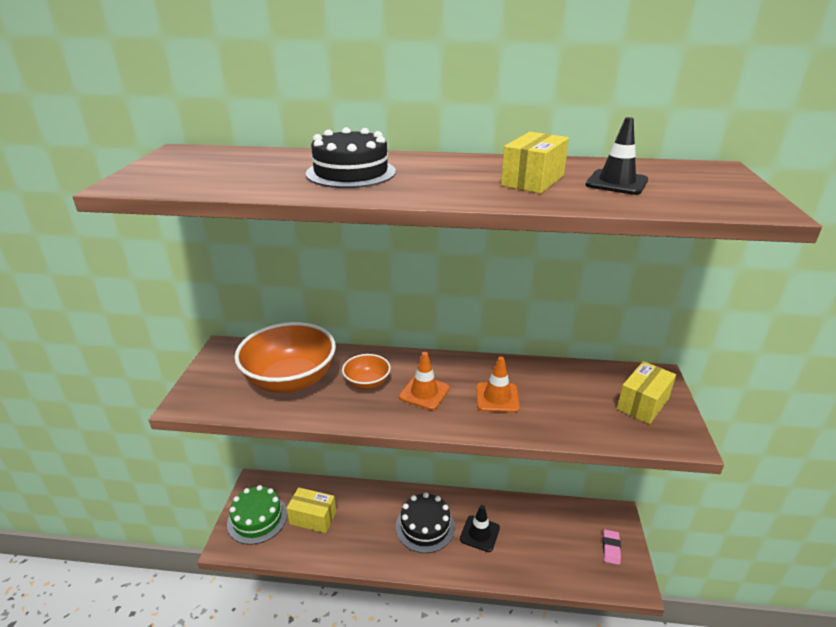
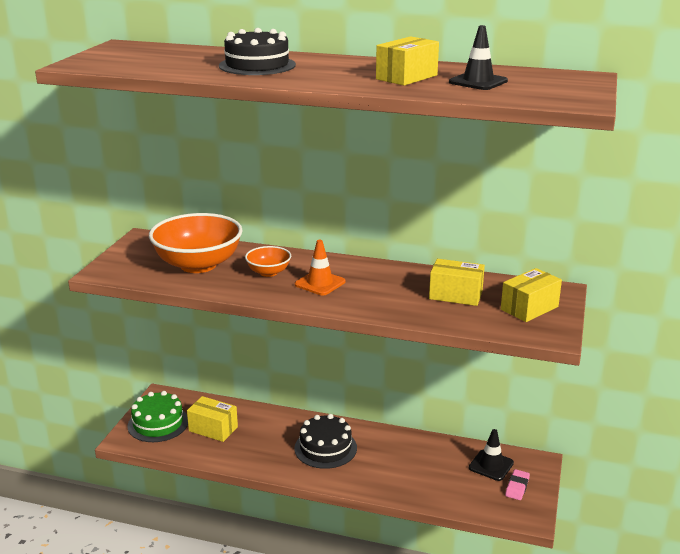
camera: 10 degrees right, 5 degrees down
(479, 533) = (381, 460): black traffic cone -> black traffic cone (491, 465)
(497, 397) = (388, 292): orange traffic cone -> none
(565, 394) = (455, 295): none -> yellow box

